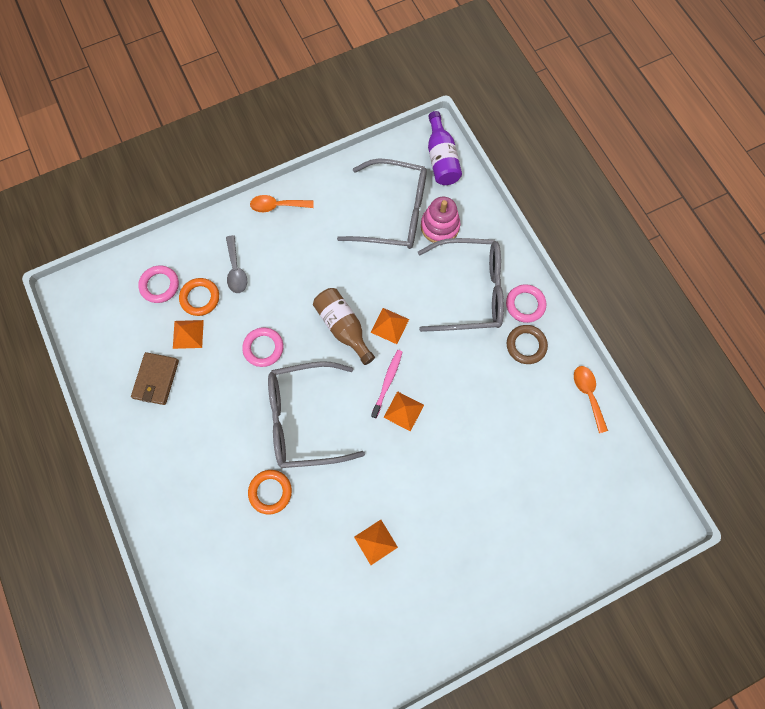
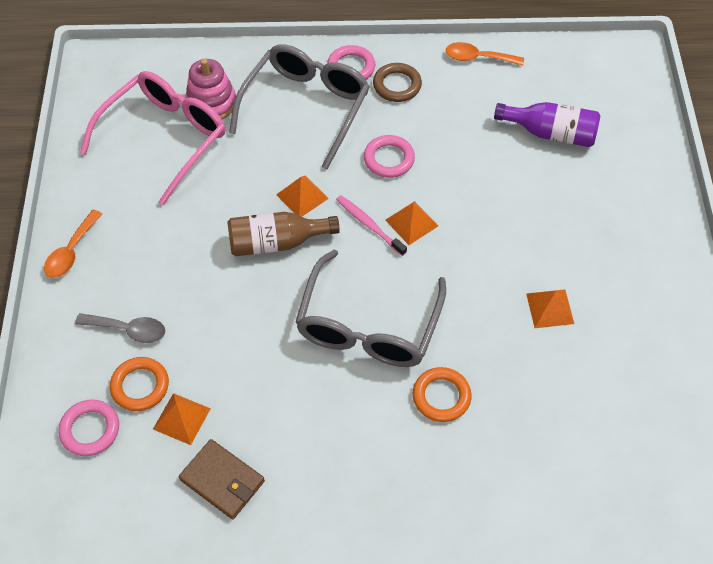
camera: 65 degrees left, 15 degrees down
(263, 348) = (253, 337): pink ring -> pink ring (389, 159)
(394, 213) = (165, 138): grey glasses -> pink glasses
(441, 159) = (129, 69): purple bottle -> purple bottle (551, 133)

